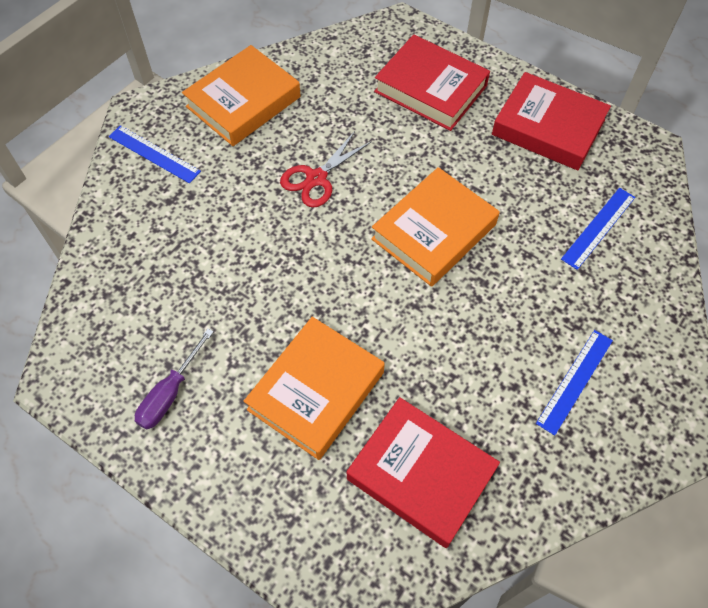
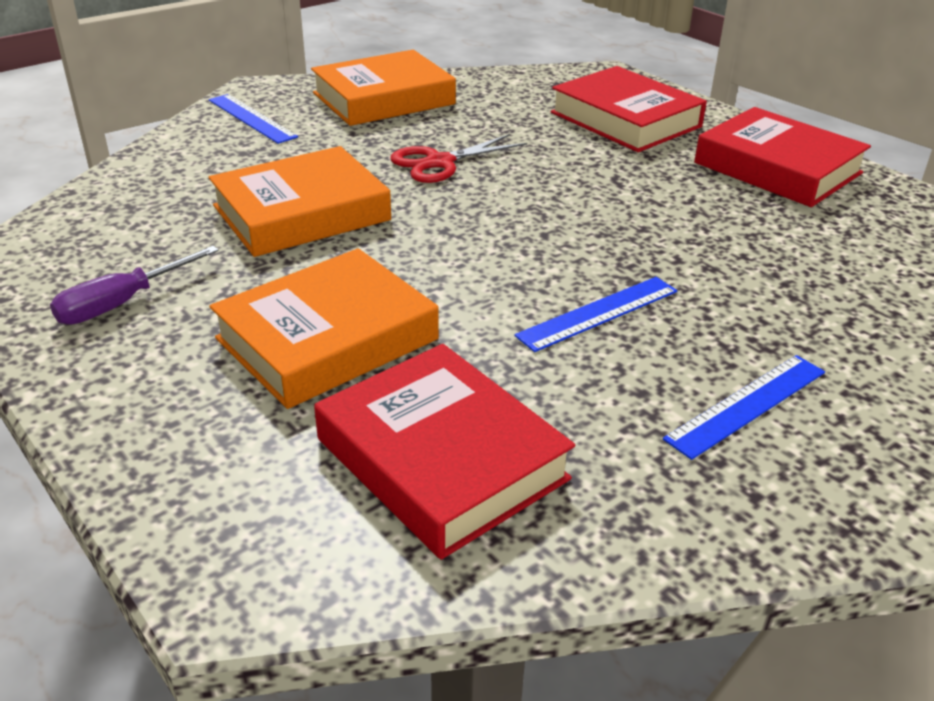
camera: 15 degrees right, 25 degrees down
(434, 232) = (578, 227): orange book -> orange book (301, 213)
(598, 227) = (829, 260): blue ruler -> blue ruler (598, 313)

